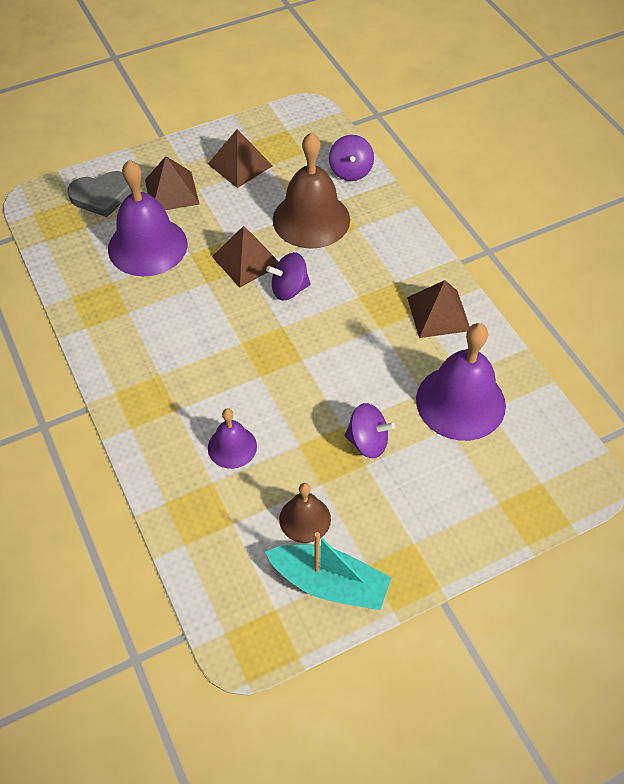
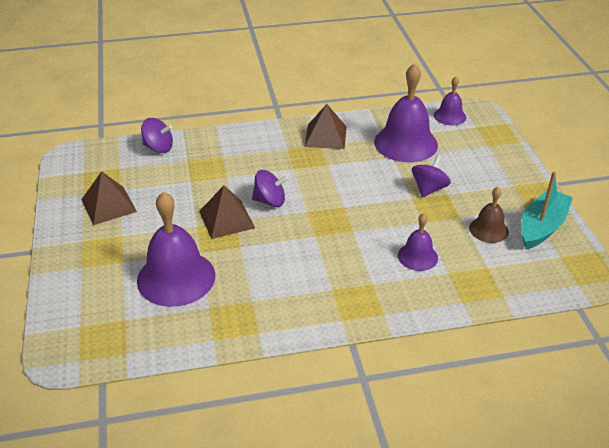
camera: 75 degrees left, 15 degrees down
(102, 196) = (88, 302): grey heart -> none
(171, 192) = (114, 253): brown pyramid -> none
(289, 289) = (270, 201): purple spinning top -> purple spinning top turned 90 degrees counterclockwise
(311, 219) = (200, 177): brown bell -> none
(553, 446) = (450, 116): none -> purple bell

